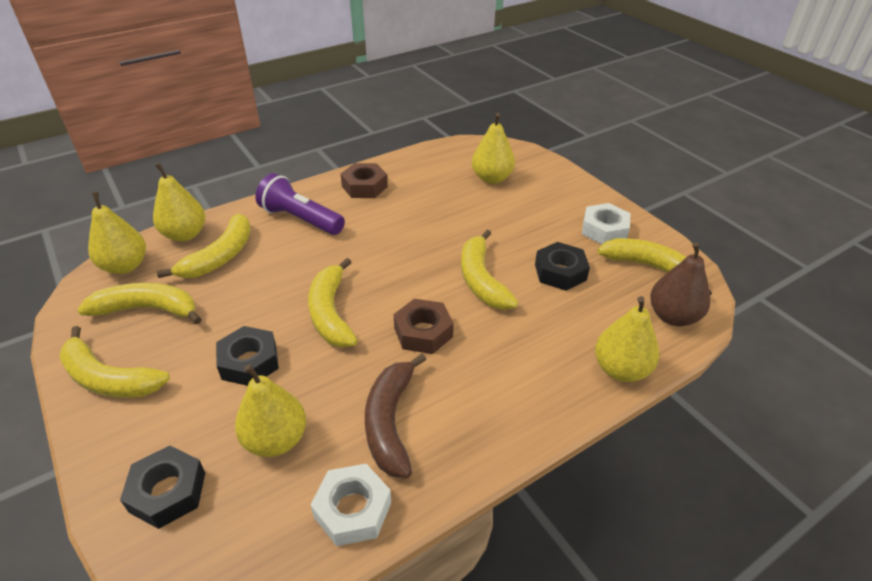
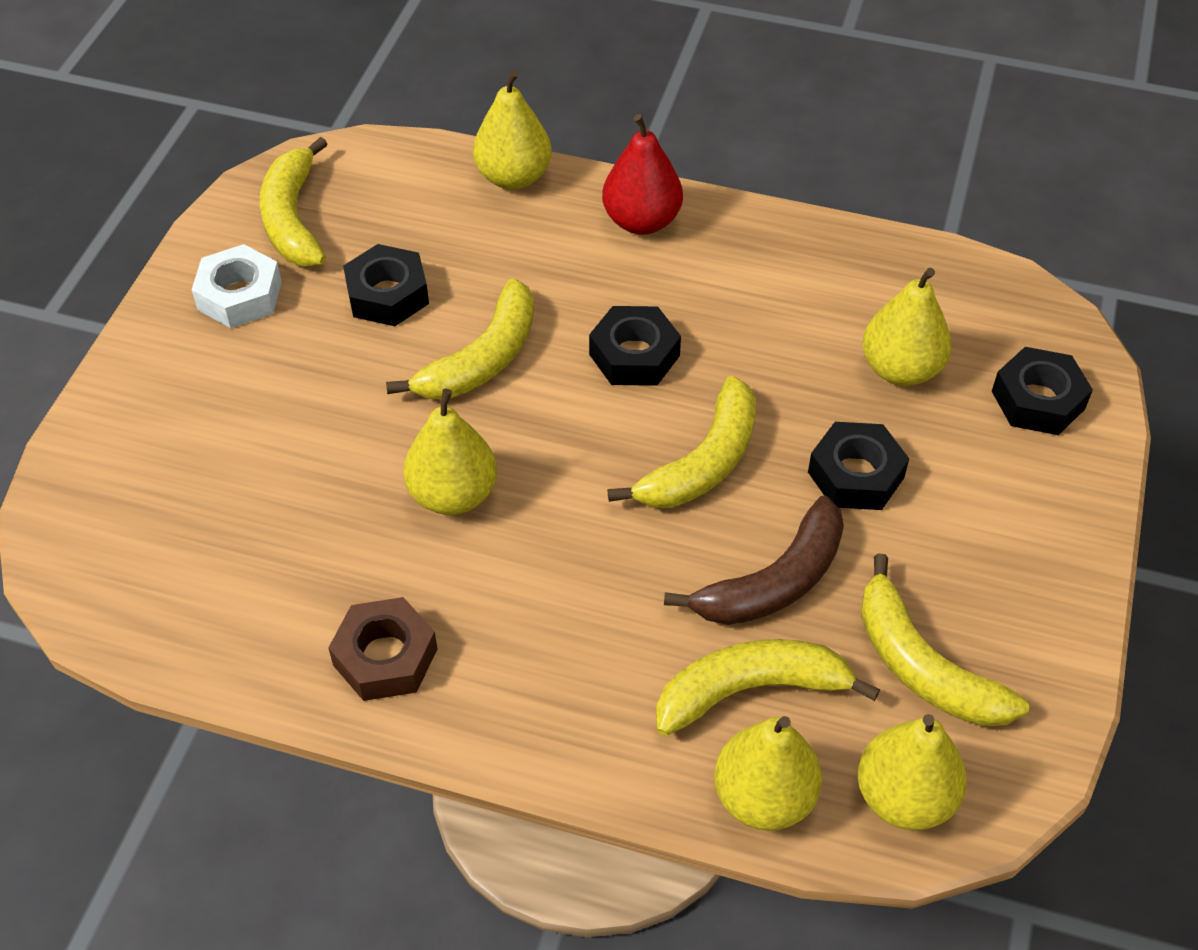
camera: 130 degrees left, 10 degrees up
(109, 378) = (1032, 584): yellow banana -> none
(300, 219) = (563, 668): purple flashlight -> none
(352, 510) = (886, 266): white nut -> none
(390, 422) = (778, 301): brown banana -> brown banana (774, 581)
(423, 332) = (634, 355): brown nut -> black nut
(491, 178) = (197, 497): yellow pear -> yellow pear (453, 494)
(525, 404) = (641, 221): none -> red pear
(673, 316) = (379, 170): brown pear -> none

